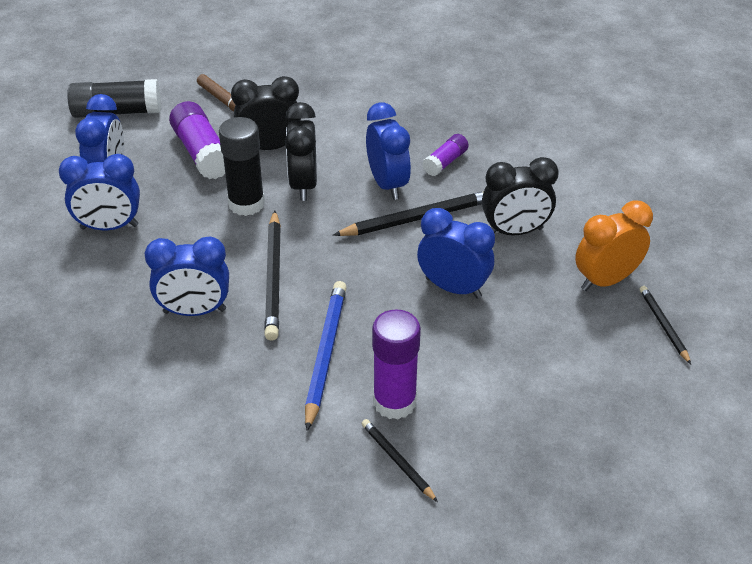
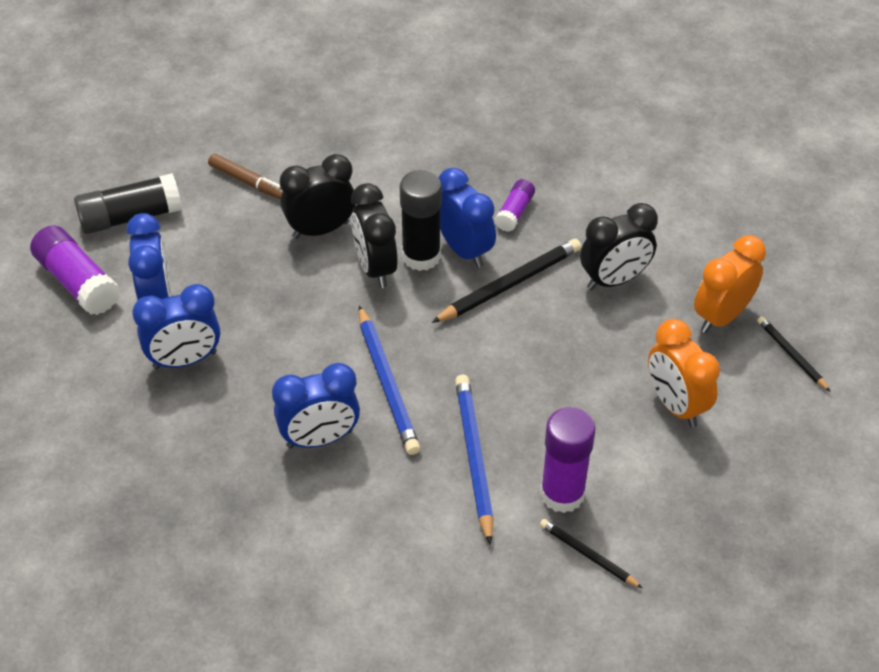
camera: 15 degrees left, 5 degrees up
(202, 153) = (249, 251): purple glue stick -> purple glue stick (78, 282)
(246, 204) = (323, 303): black glue stick -> black glue stick (421, 256)
(273, 278) = (387, 383): black pencil -> blue pencil
(453, 288) = (575, 356): blue clock -> none
(533, 347) = (675, 405): none -> orange clock

